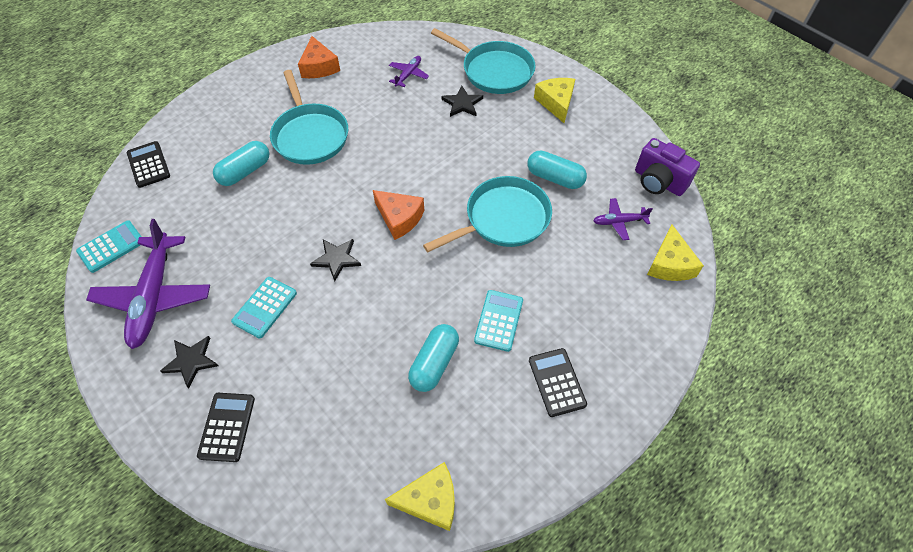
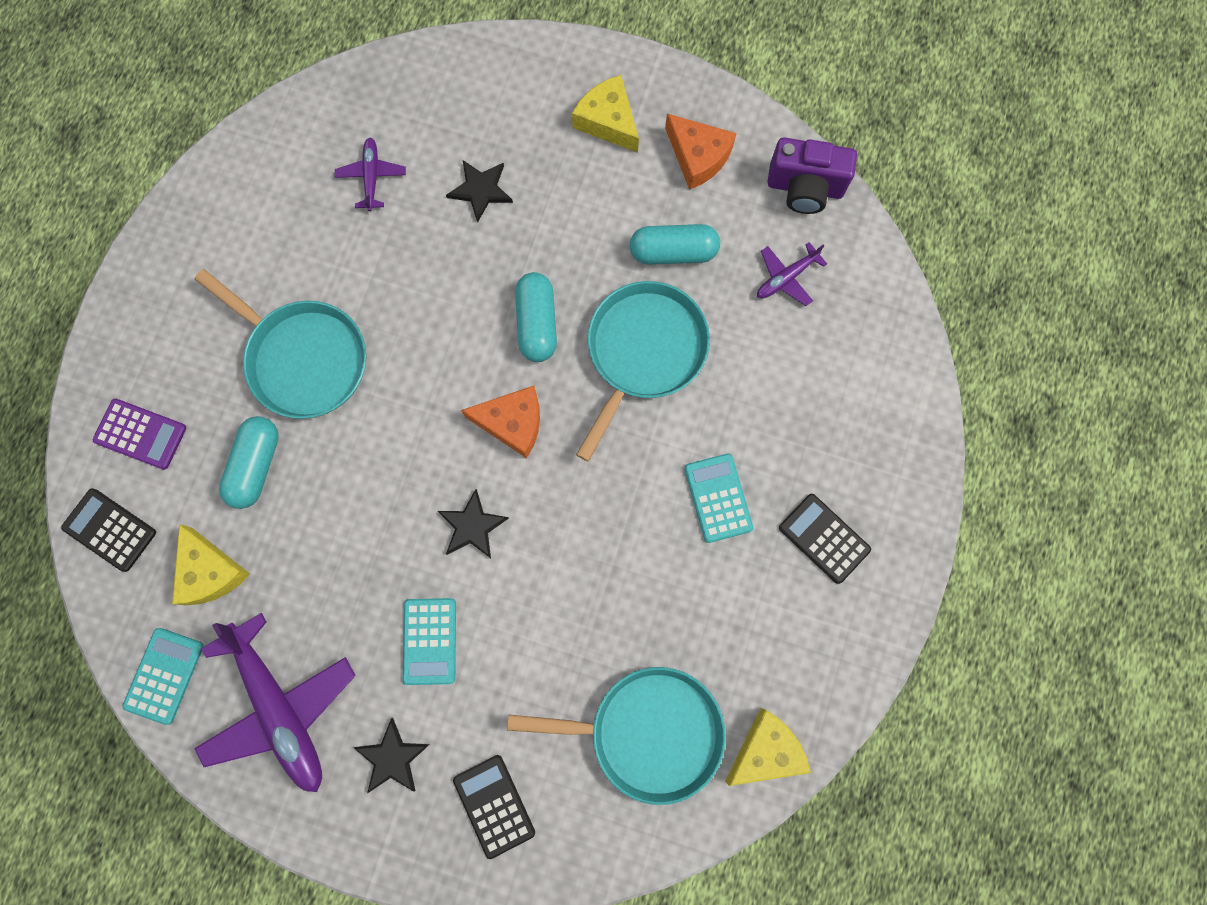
camera: 30 degrees left, 20 degrees up
(201, 130) = (140, 434): none -> purple calculator
(319, 67) = (229, 230): orange cheese -> orange cheese (698, 156)
(434, 363) = (676, 594): turquoise capsule -> turquoise capsule (536, 323)
(494, 71) = (491, 106): turquoise pan -> turquoise pan (649, 732)
(670, 264) = (874, 308): yellow cheese -> yellow cheese (210, 571)

